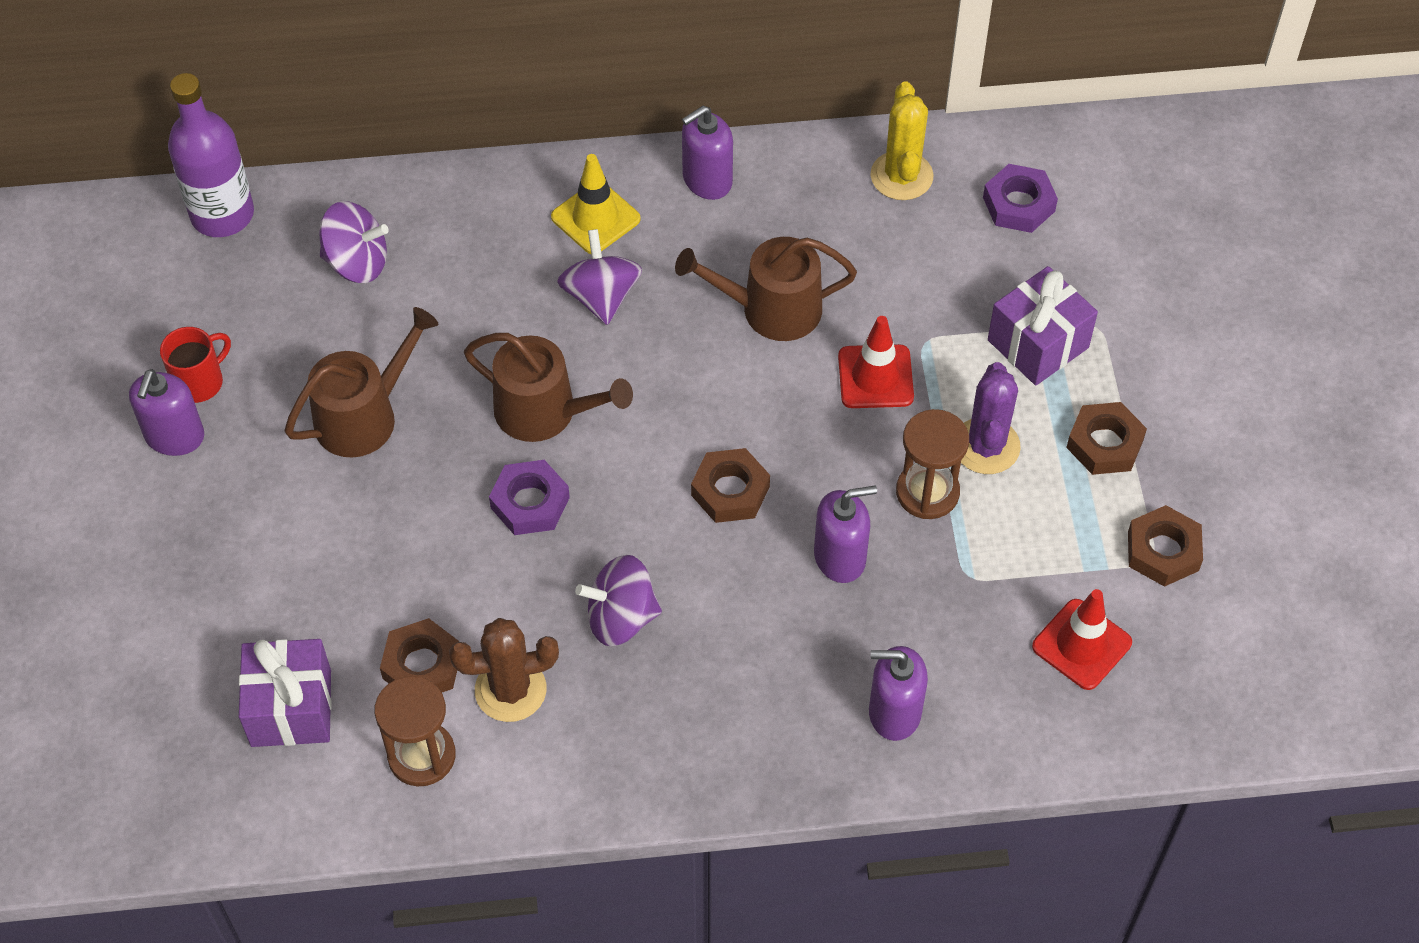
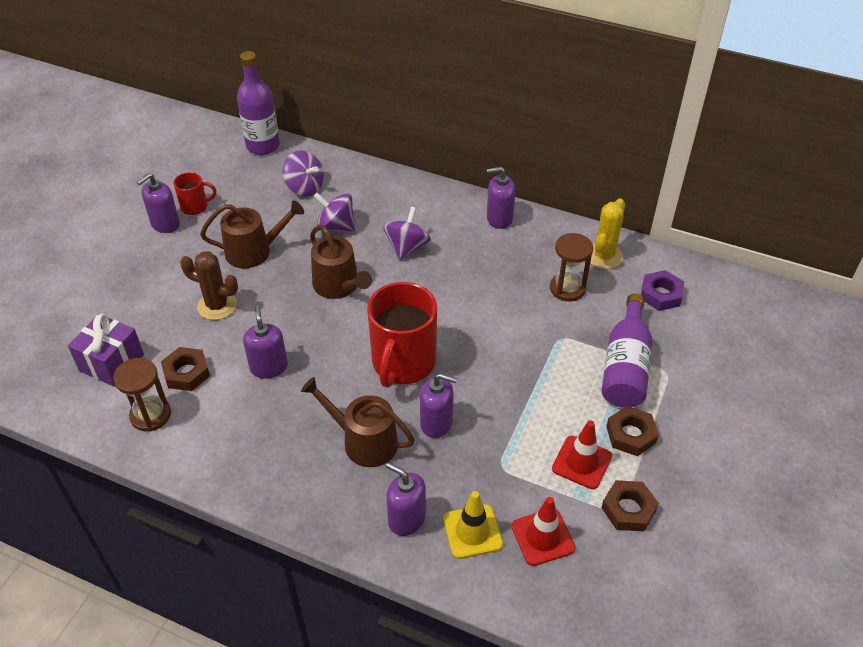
camera: 30 degrees right, 10 degrees down
(510, 690) = (218, 405): brown cactus -> brown cactus (217, 306)
(530, 503) = (299, 323): purple nut -> none
(539, 594) = (269, 367): none -> purple soap dispenser
(595, 218) = (431, 213): yellow traffic cone -> yellow traffic cone (472, 531)
(621, 618) = (299, 397): purple spinning top -> purple spinning top (336, 226)
(730, 491) = (403, 363): brown nut -> red mug
(771, 309) = (488, 288): brown watering can -> brown watering can (364, 441)
(875, 377) = (521, 343): red traffic cone -> red traffic cone (581, 462)
(927, 492) = (509, 413): brown hourglass -> brown hourglass (567, 288)
(986, 446) = (559, 404): purple cactus -> none
(1038, 344) = (625, 366): purple gift -> purple bottle

